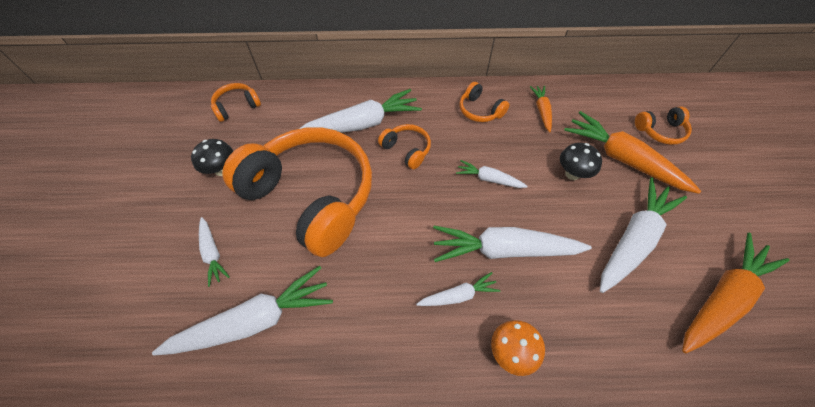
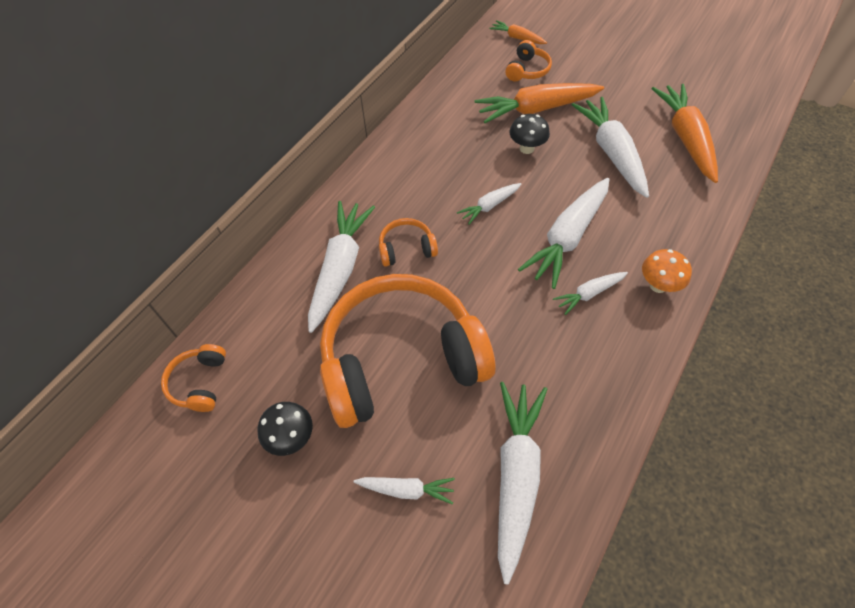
camera: 55 degrees left, 0 degrees up
(458, 295) = (589, 294): white carrot -> white carrot turned 135 degrees counterclockwise
(480, 110) = (406, 167): orange headphones -> none
(541, 111) = (445, 126): orange carrot -> orange carrot (517, 38)

